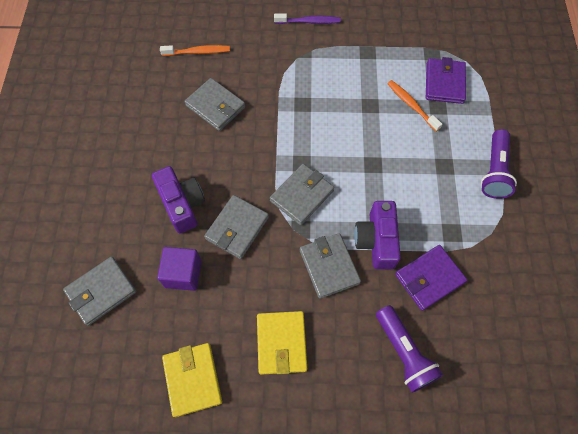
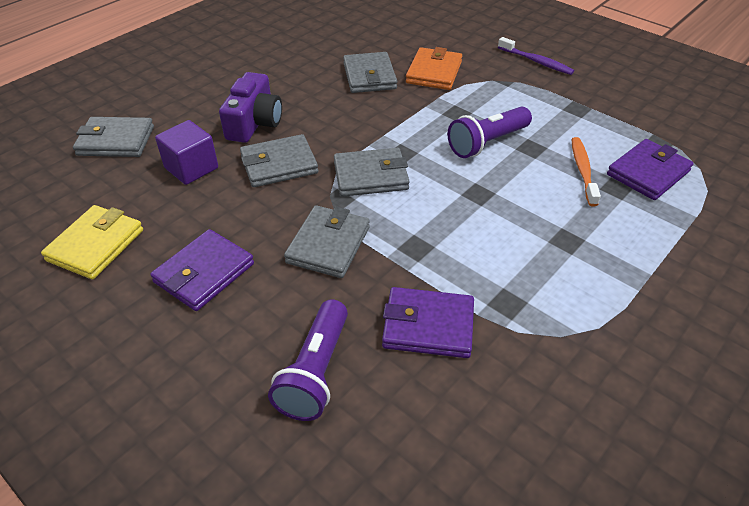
camera: 40 degrees right, 20 degrees down
(198, 52) = (399, 37): orange toothbrush -> none
(254, 74) = (434, 72): none -> orange wallet
(281, 343) = (204, 273): yellow wallet -> purple wallet
(376, 240) = (406, 255): purple camera -> none
(494, 171) = (631, 281): purple flashlight -> purple flashlight (487, 143)

